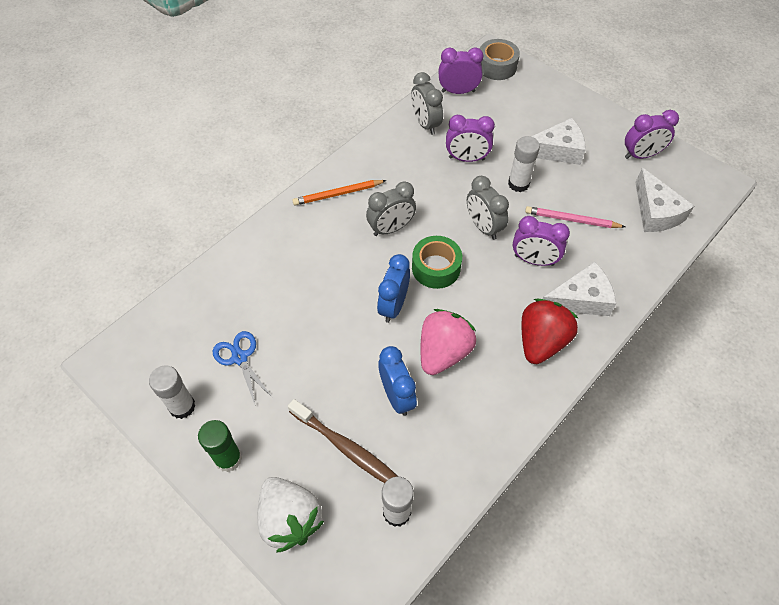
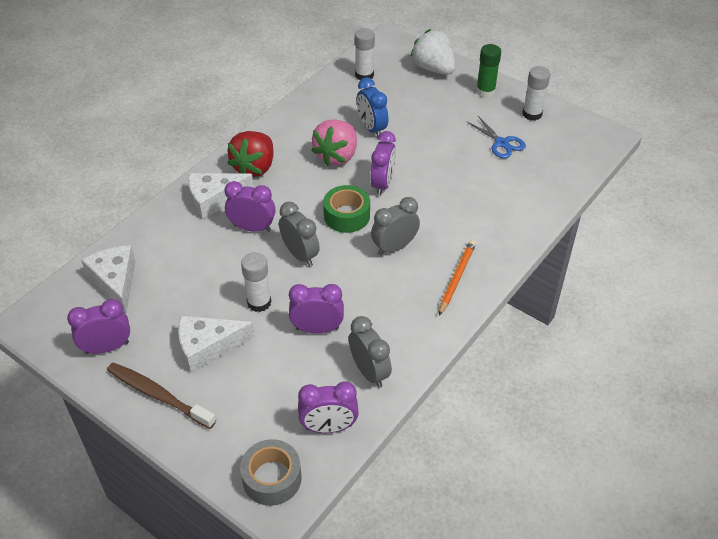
camera: 175 degrees right, 10 degrees down
(338, 194) = (457, 278): orange pencil -> orange pencil turned 45 degrees counterclockwise
(347, 448) = (404, 101): brown toothbrush -> brown toothbrush (158, 395)
(393, 306) = (382, 184): blue clock -> purple clock
(571, 220) = (207, 268): pink pencil -> none

